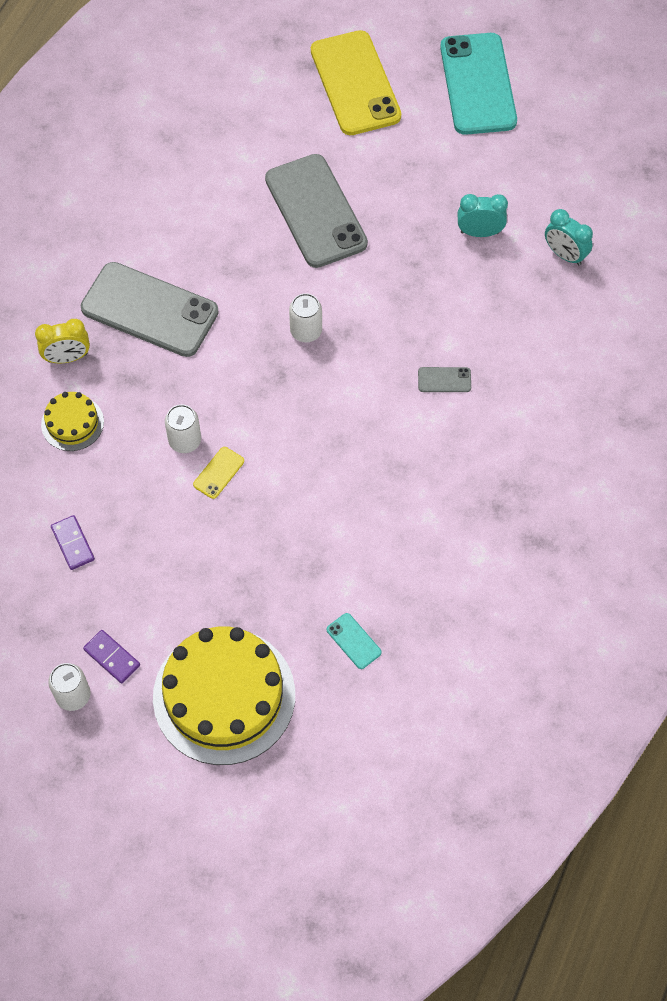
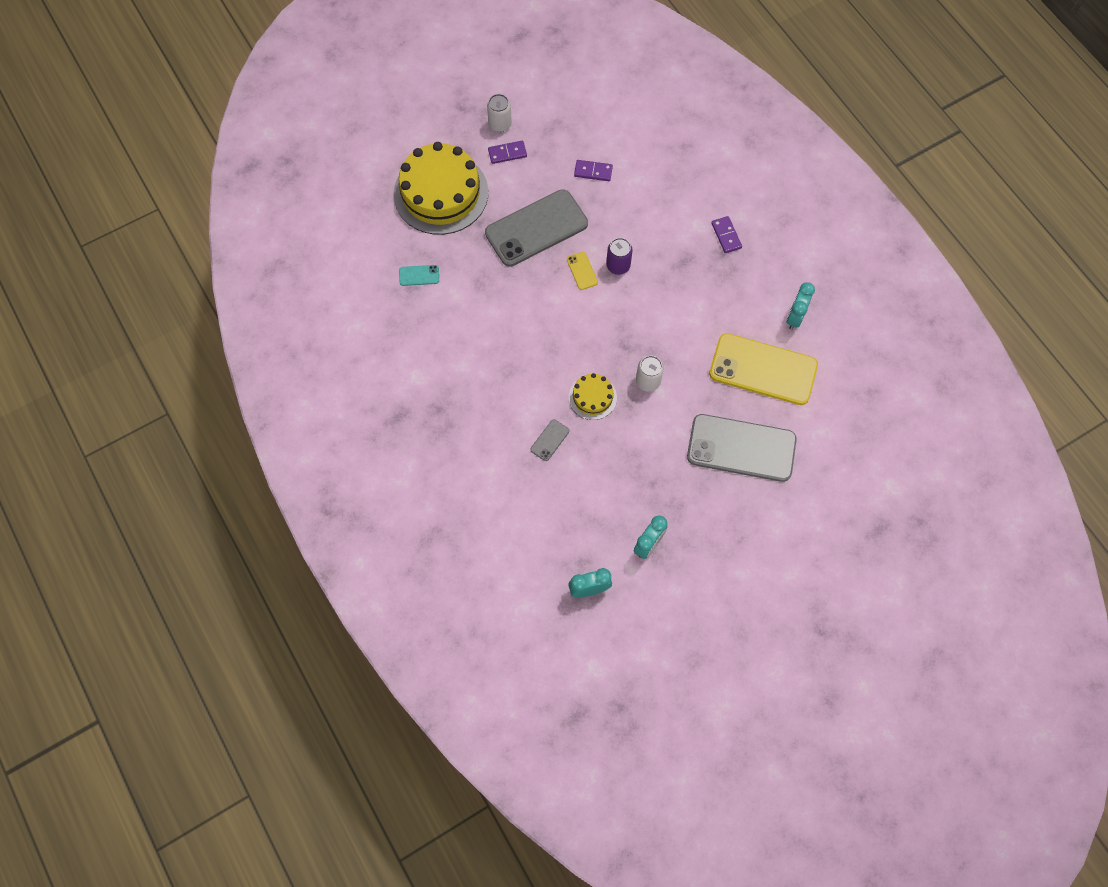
camera: 125 degrees right, 5 degrees up
(67, 358) = (726, 235): yellow clock -> purple domino
(72, 423) = (675, 213): yellow cake -> yellow cake (592, 397)
(127, 242) = (795, 317): none -> turquoise clock
(150, 310) = (730, 300): grey phone -> grey phone (536, 228)
(185, 441) = (618, 265): white can -> purple can
(355, 83) = (841, 550): yellow phone -> yellow phone (763, 370)
(477, 84) = (783, 639): turquoise phone -> none

